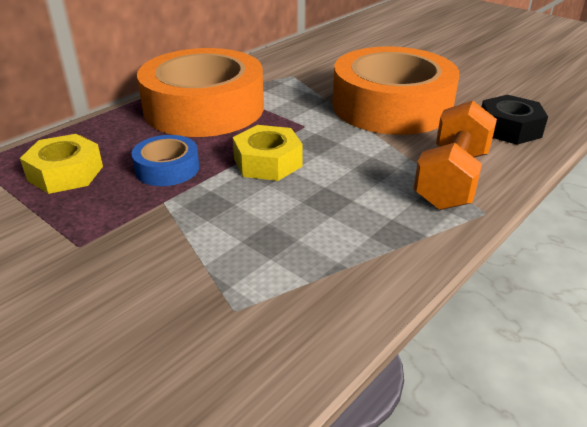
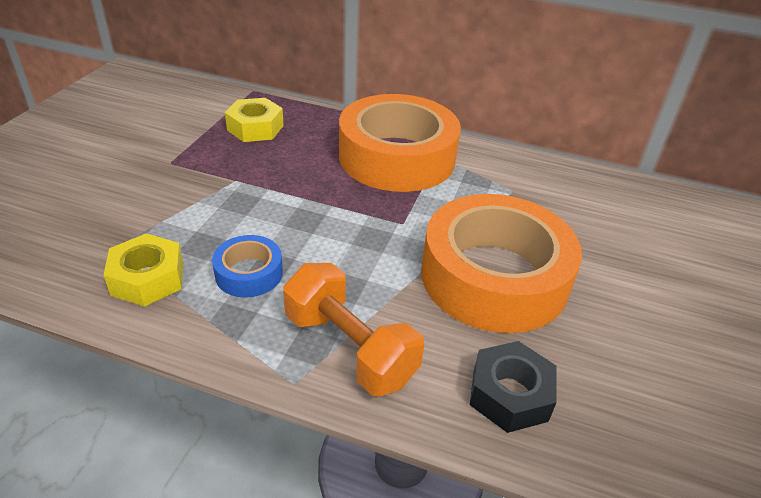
camera: 65 degrees right, 5 degrees up
(167, 168) = (283, 168): blue tape -> blue tape (249, 273)
(268, 162) = (319, 216): yellow nut -> yellow nut (148, 278)
(451, 179) = (349, 348): orange dumbbell -> orange dumbbell turned 45 degrees clockwise

